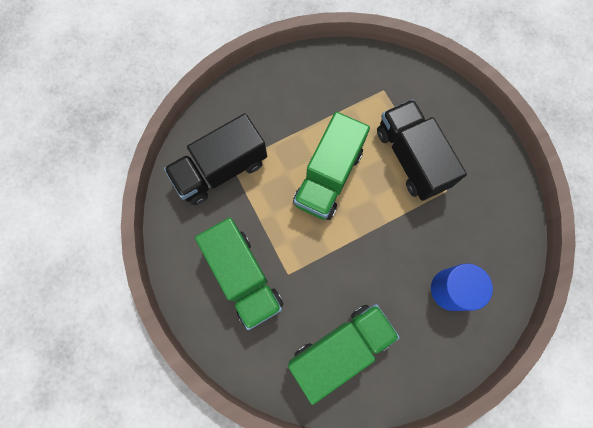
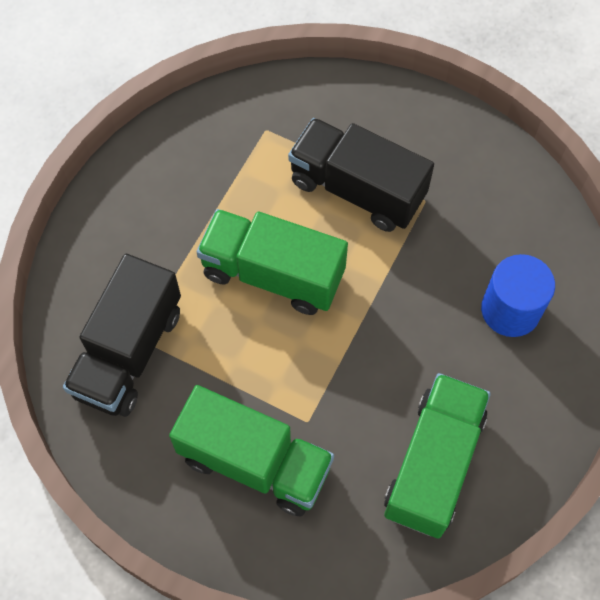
camera: 35 degrees left, 10 degrees down
(328, 177) = (273, 274): green truck -> green truck turned 120 degrees clockwise

